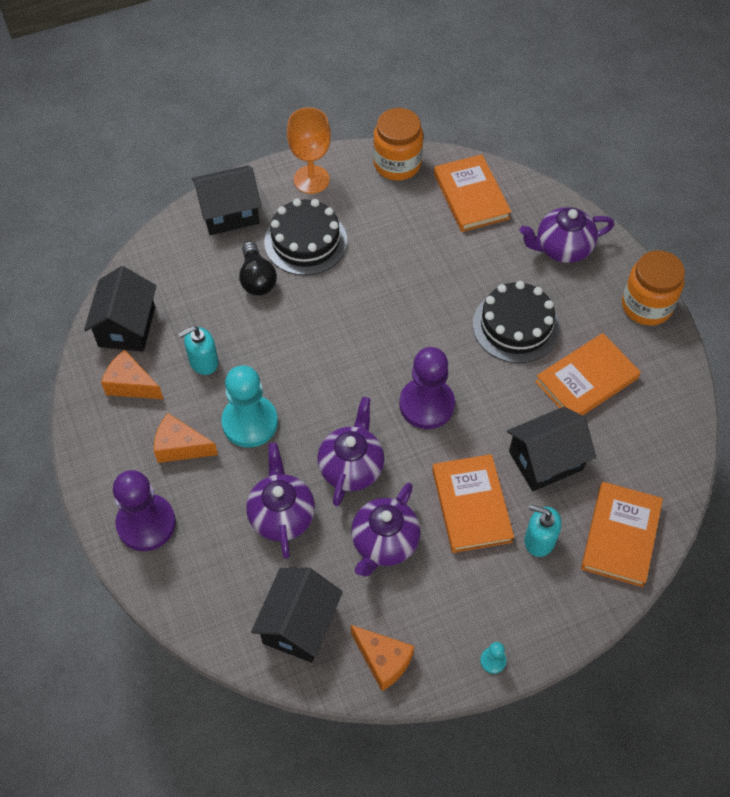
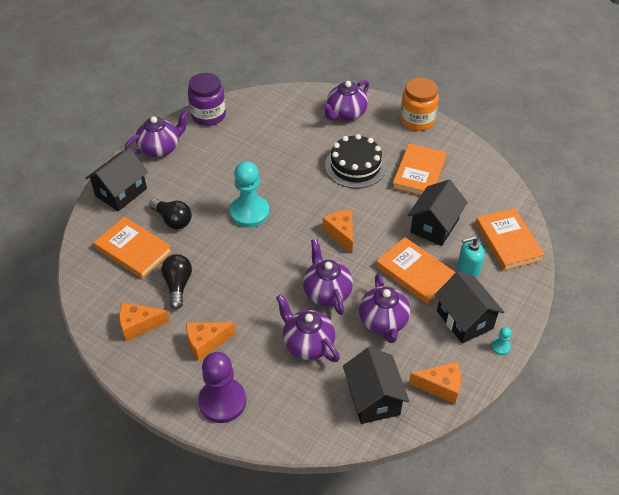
camera: 35 degrees left, 10 degrees down
(127, 327) = (106, 293): black house -> black house (465, 319)
(203, 361) = (178, 285): turquoise soap dispenser -> black light bulb
(250, 422) = (240, 303): turquoise pawn -> turquoise pawn (249, 212)
(305, 241) = (187, 184): black cake -> none
(311, 179) = (160, 148): orange goblet -> purple teapot
(397, 164) = (208, 115): orange jar -> purple jar
(426, 404) = (341, 234): purple pawn -> orange cheese
(471, 196) = (269, 112): orange book -> orange book (133, 250)

